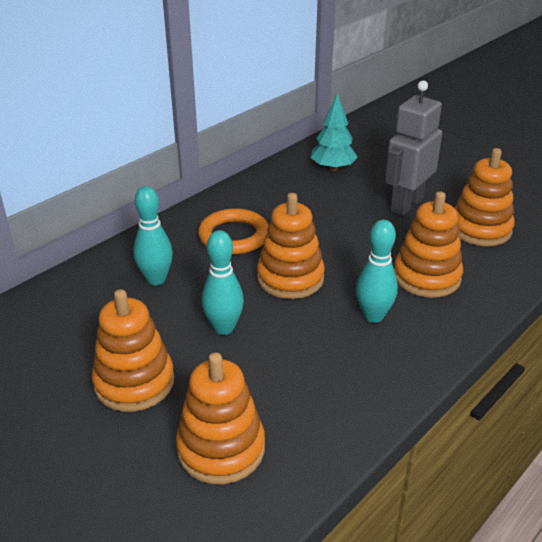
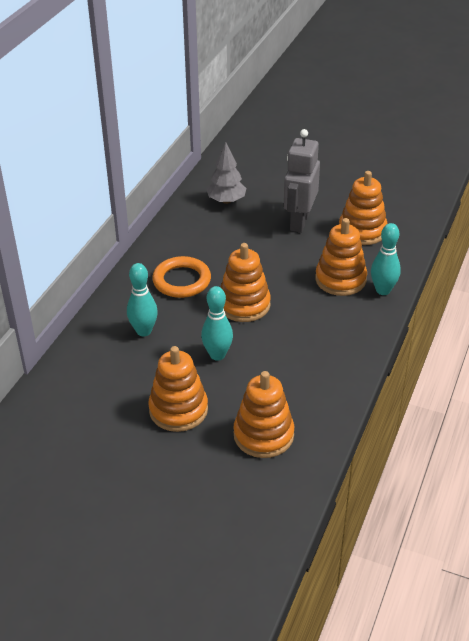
camera: 20 degrees left, 5 degrees up
(332, 168) = (226, 201): turquoise tree -> grey tree
(373, 316) = (317, 319): turquoise bowling pin -> turquoise bowling pin (383, 290)

